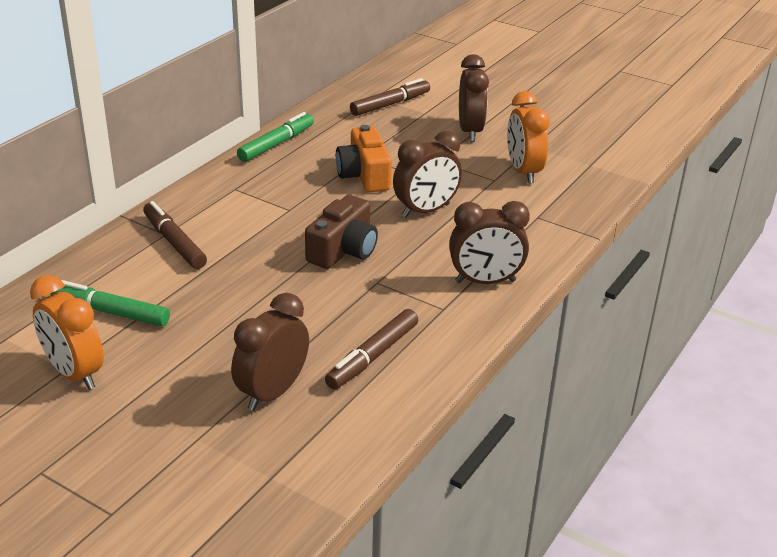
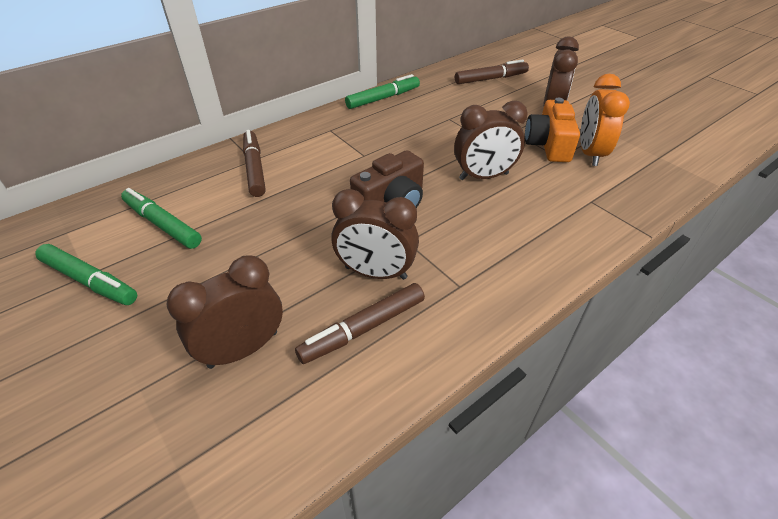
camera: 20 degrees right, 10 degrees up
(74, 373) = (90, 281): orange clock -> green marker
(364, 175) = (442, 135): orange camera -> orange camera (548, 144)
(485, 281) = (515, 263): brown clock -> brown clock (376, 273)

